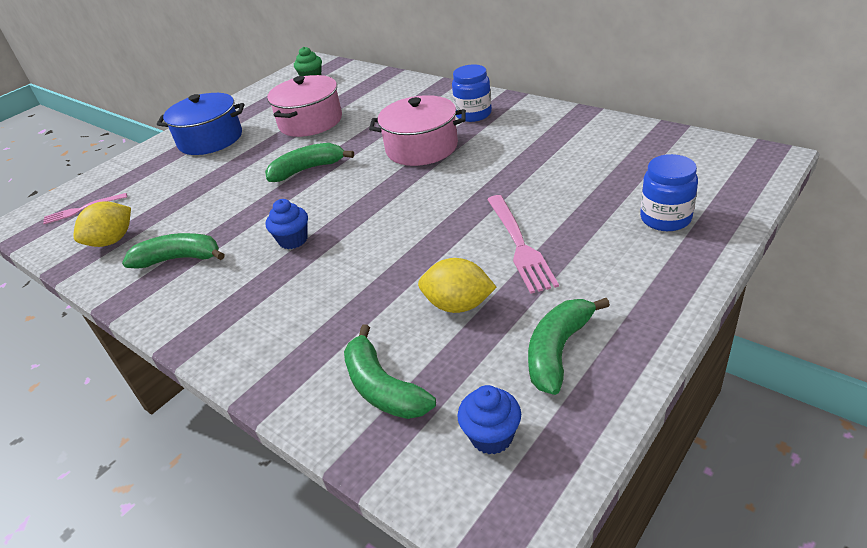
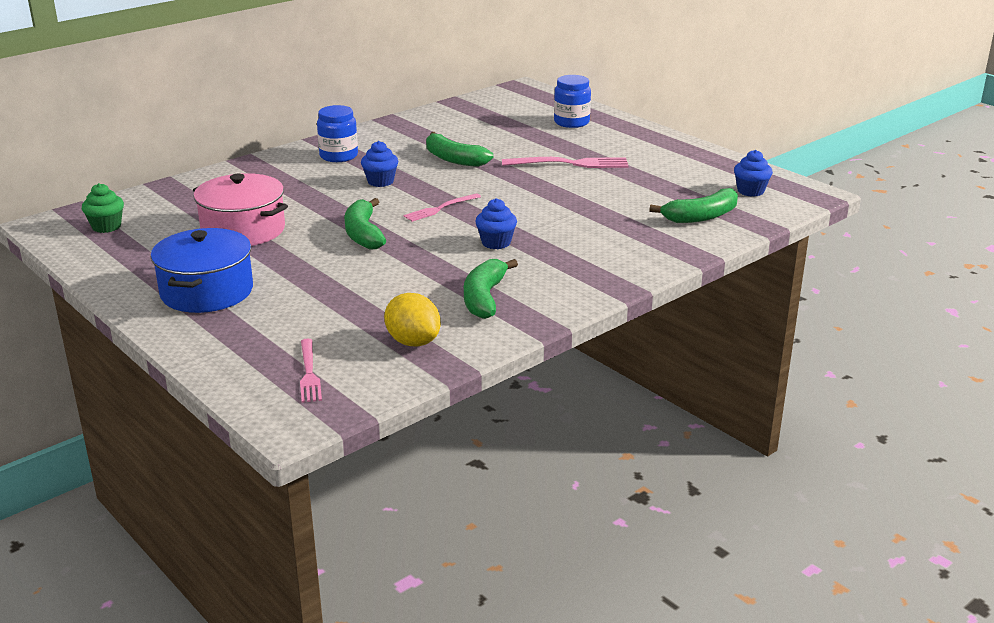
camera: 85 degrees left, 10 degrees down
(368, 192) = (440, 208): none -> pink fork
(422, 148) = (380, 181): pink pot -> blue cupcake
(458, 305) = (628, 188): yellow lemon -> none
(558, 351) = (687, 167): green banana -> green banana (454, 159)

